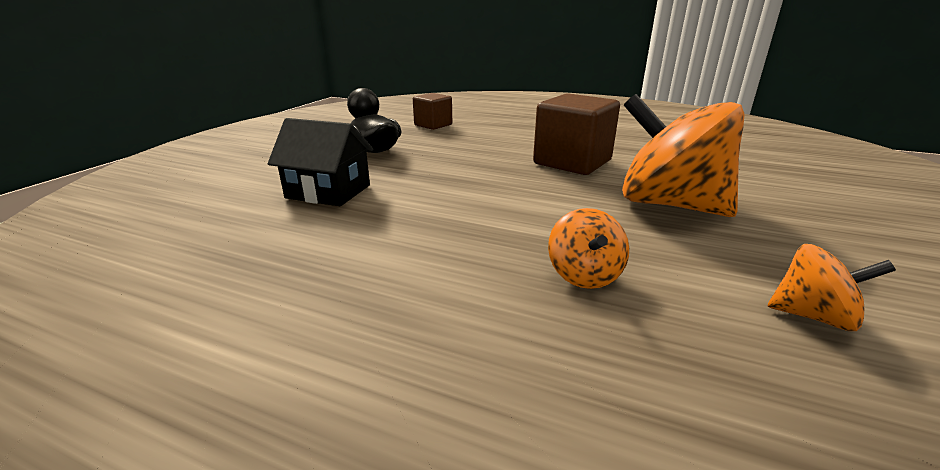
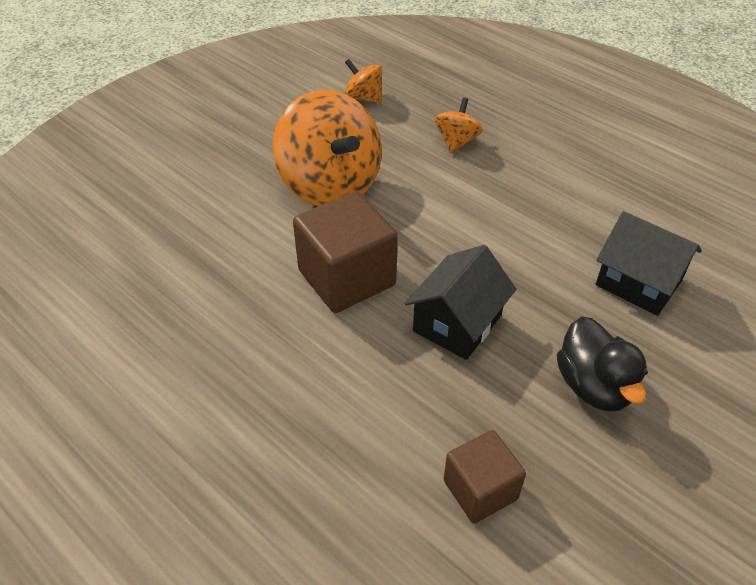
camera: 160 degrees left, 20 degrees up
(474, 157) = (457, 323): none -> black house

